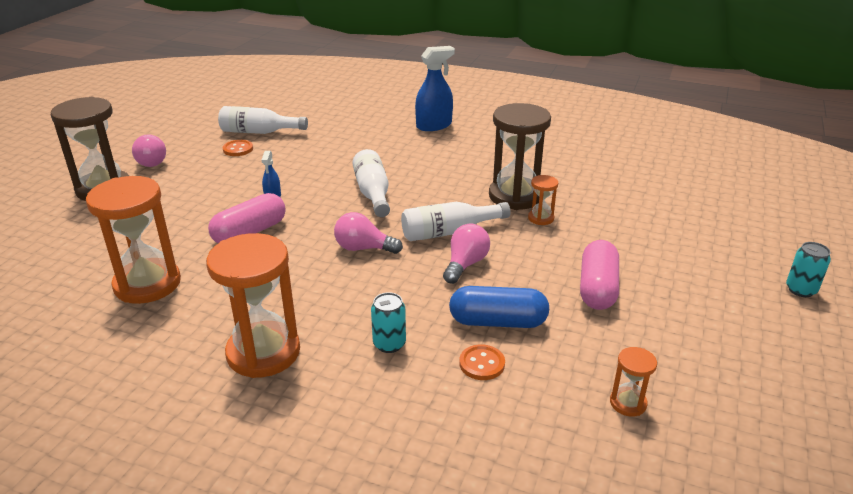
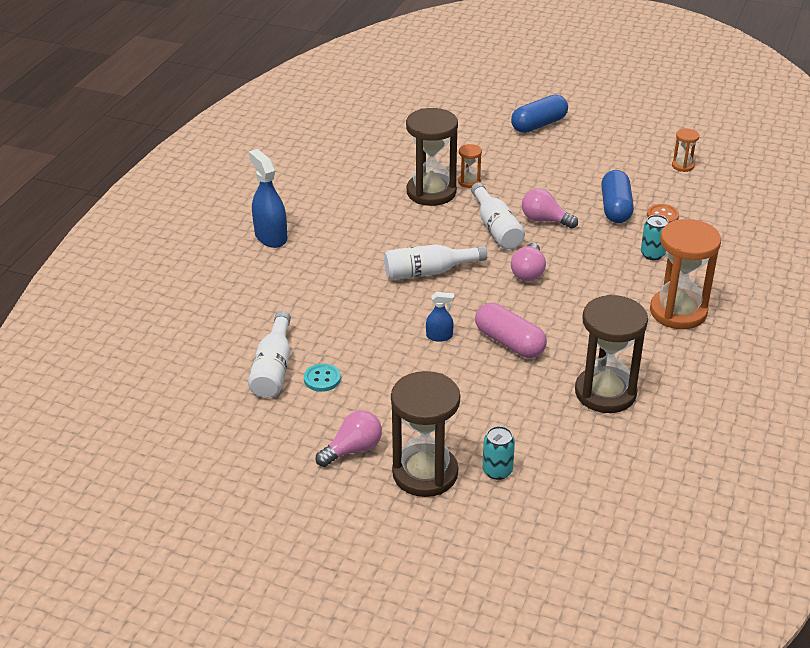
camera: 90 degrees left, 5 degrees up
(147, 284) = (605, 393): orange hourglass -> brown hourglass
(238, 149) = (322, 379): orange button -> turquoise button
(597, 288) = (566, 165): pink capsule -> none
(695, 272) = (539, 125): none -> blue capsule
(801, 290) = (553, 91): turquoise can -> turquoise can (497, 471)

